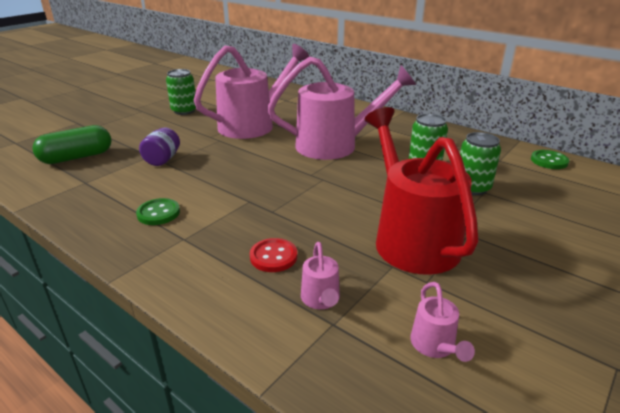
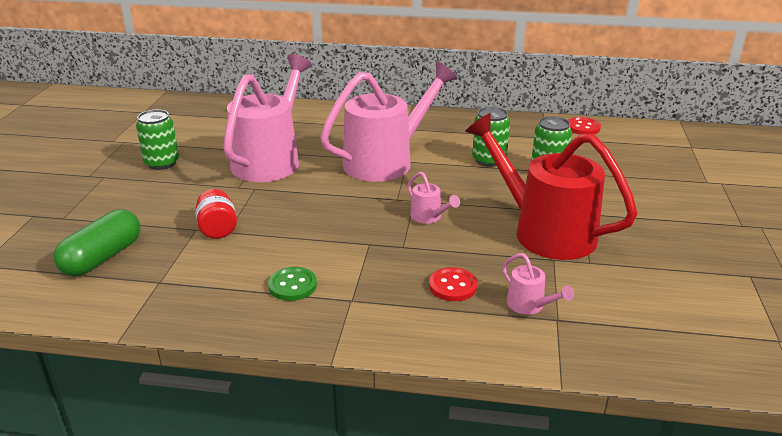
camera: 30 degrees left, 0 degrees up
(162, 160) = (217, 229): purple jar -> red jar
(435, 346) = (639, 306): pink watering can -> pink watering can (429, 217)
(549, 161) = (583, 127): green button -> red button

